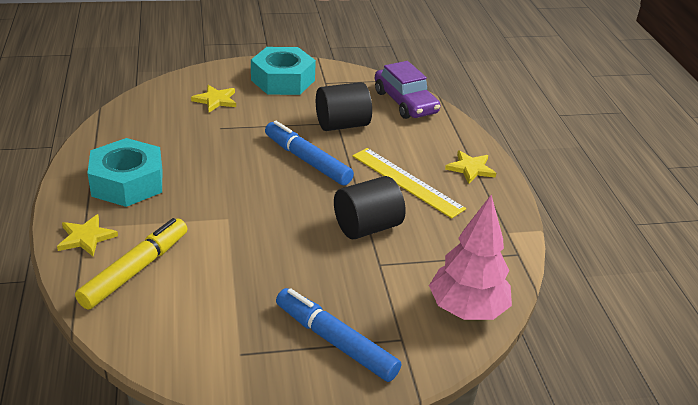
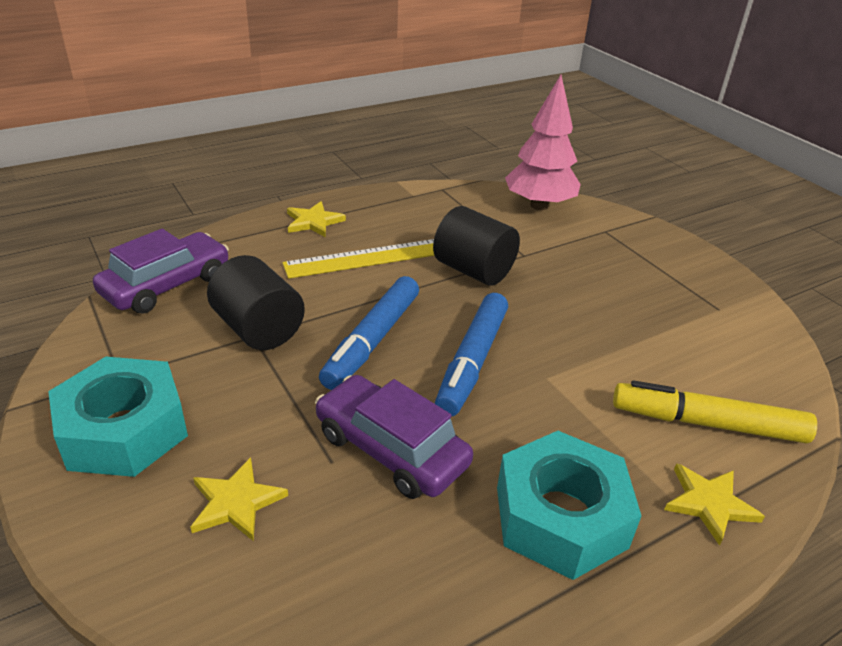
camera: 110 degrees left, 0 degrees up
(214, 145) = (391, 449): none -> purple car
(335, 341) = (645, 261): blue marker -> blue marker (472, 361)
(407, 181) = (368, 258): yellow ruler -> yellow ruler turned 45 degrees clockwise

